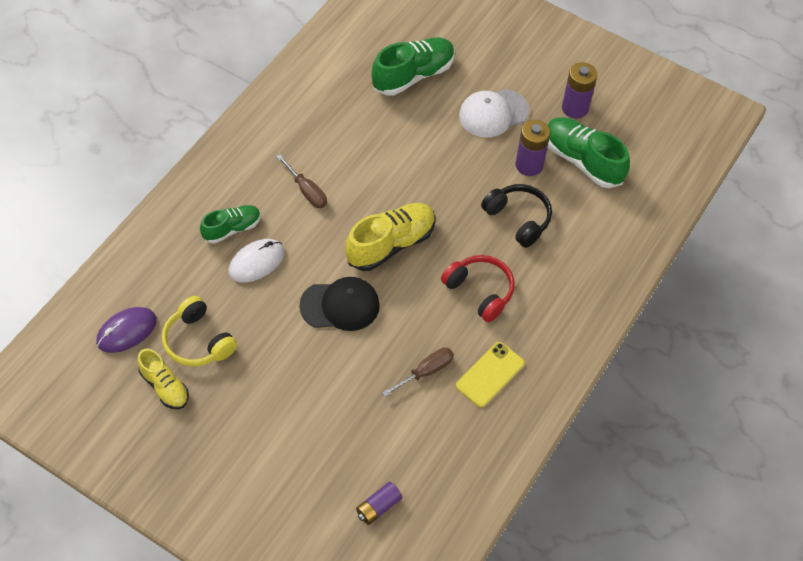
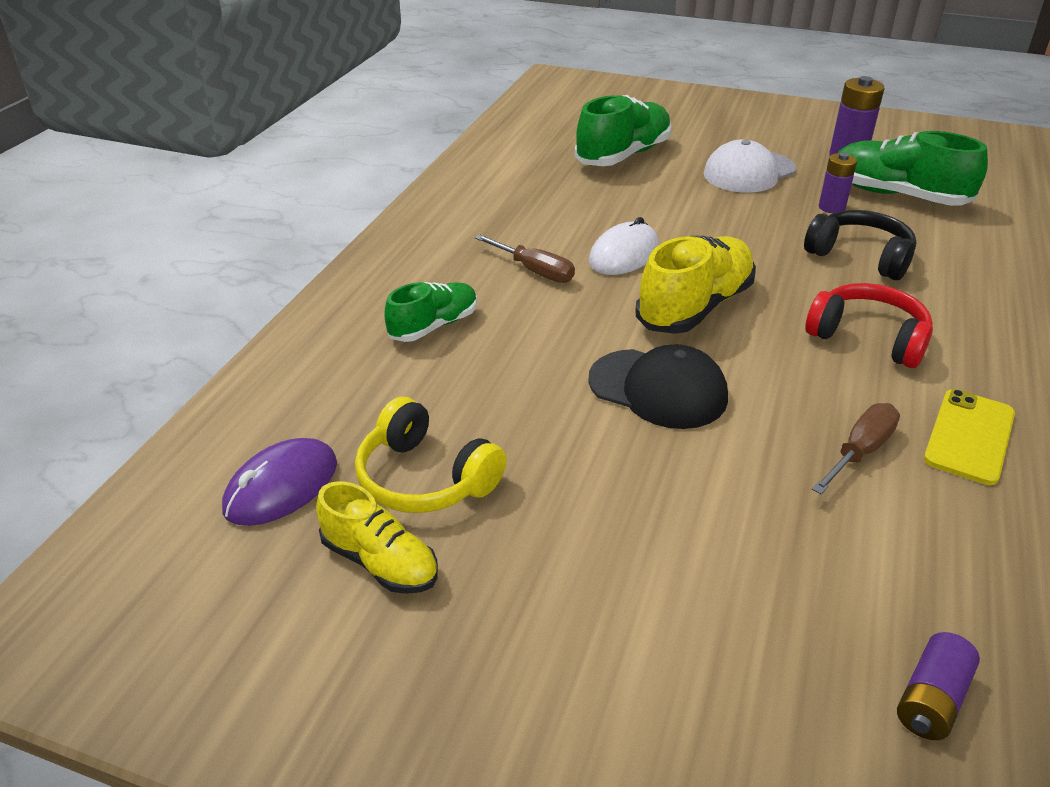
camera: 10 degrees left, 20 degrees down
(256, 262) = (490, 358): white mouse -> white mouse (624, 254)
(340, 305) = (658, 389): black cap -> black cap turned 45 degrees clockwise
(529, 165) = (831, 207): purple battery -> purple battery, size x0.65

